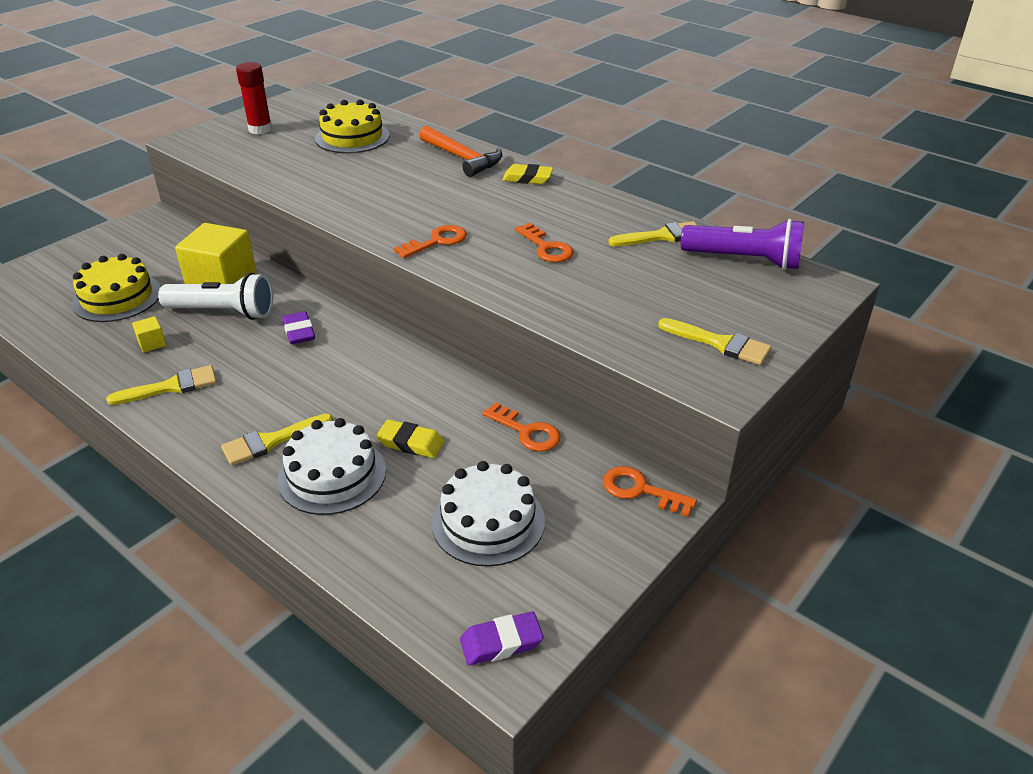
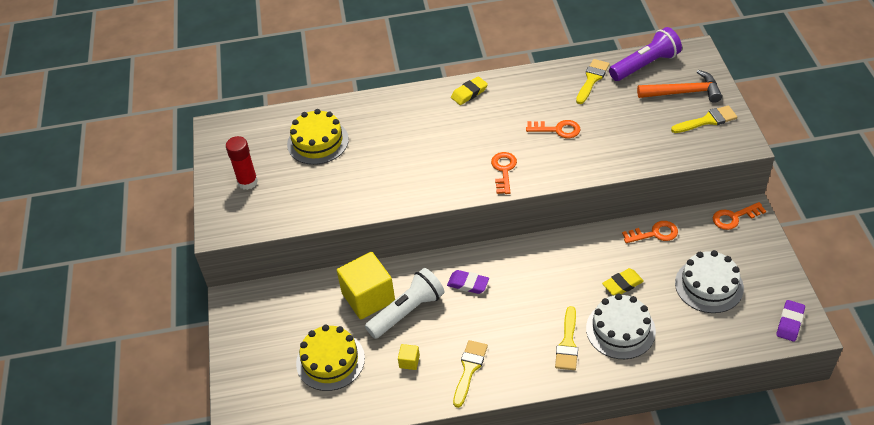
camera: 45 degrees left, 10 degrees up
(462, 158) = (410, 106): orange hammer -> orange hammer (683, 92)

